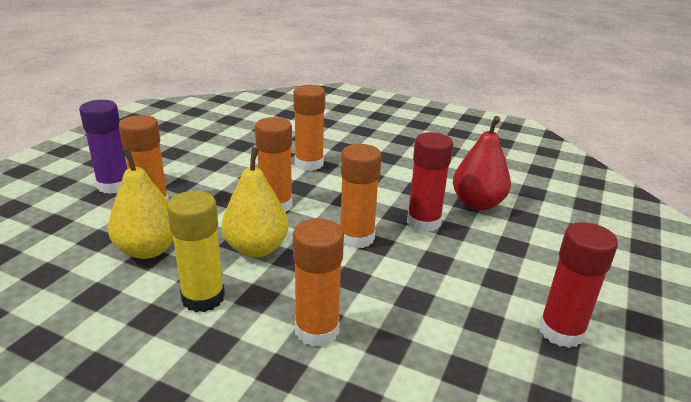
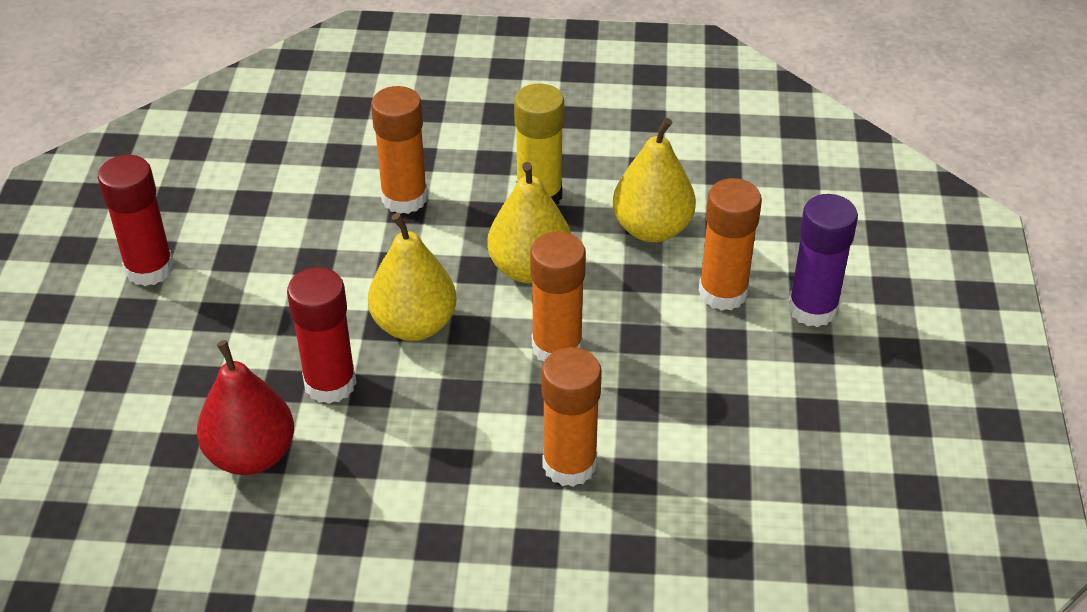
camera: 160 degrees right, 15 degrees up
(356, 238) = (414, 325): orange glue stick -> yellow pear

